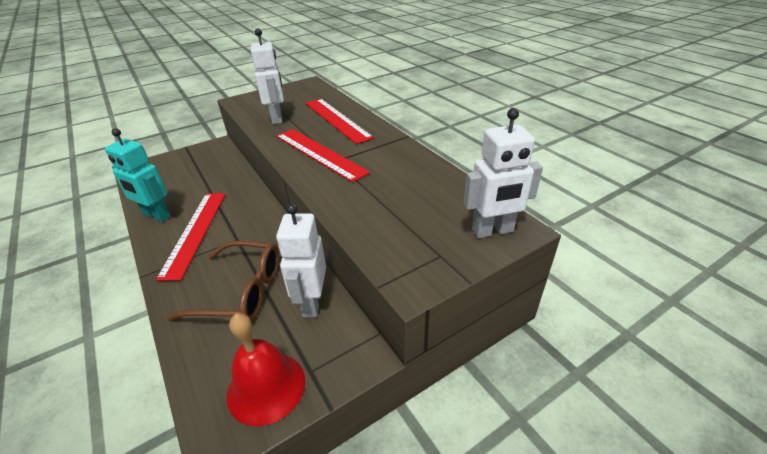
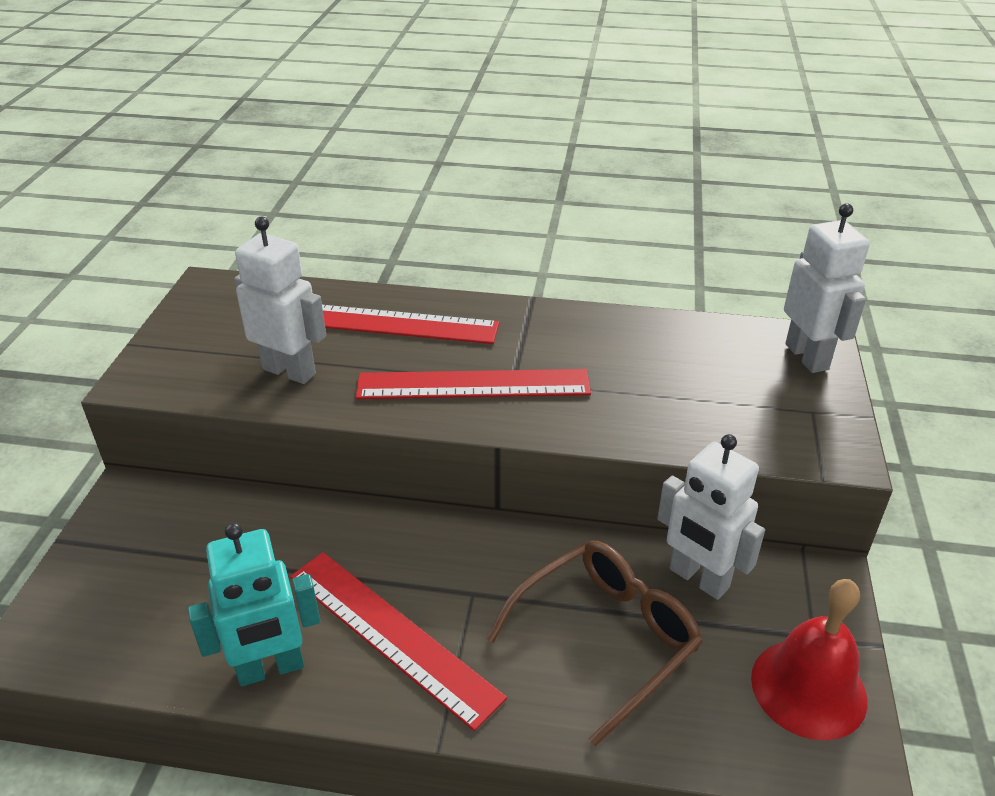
camera: 50 degrees left, 0 degrees up
(492, 231) = (807, 357): white robot -> white robot turned 45 degrees counterclockwise

